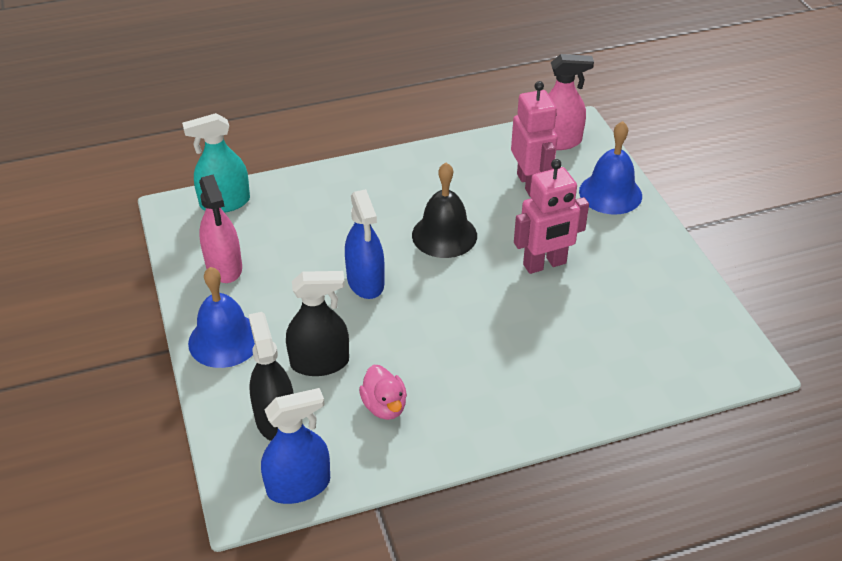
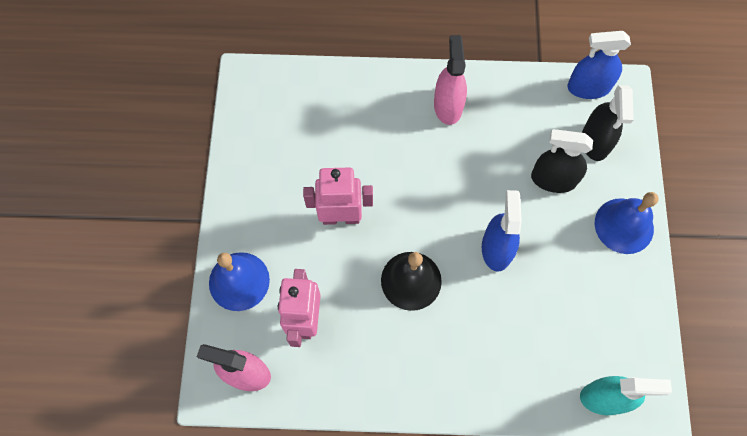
camera: 160 degrees left, 25 degrees up
(224, 267) = (615, 308): pink spray bottle -> pink spray bottle (448, 106)
(384, 406) = (515, 127): pink duck -> none

